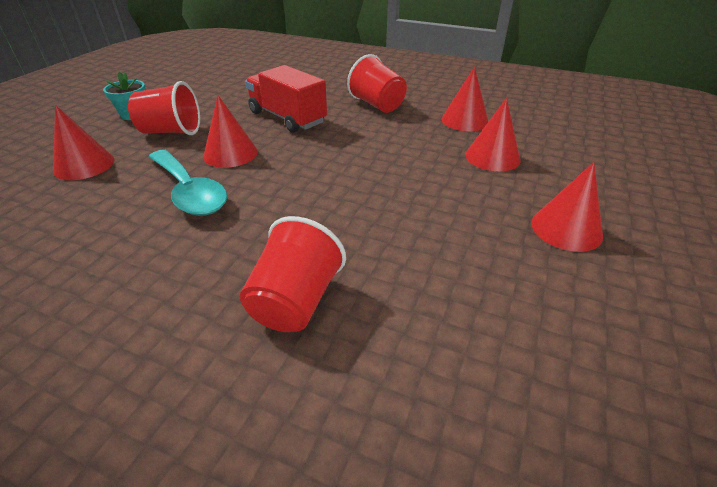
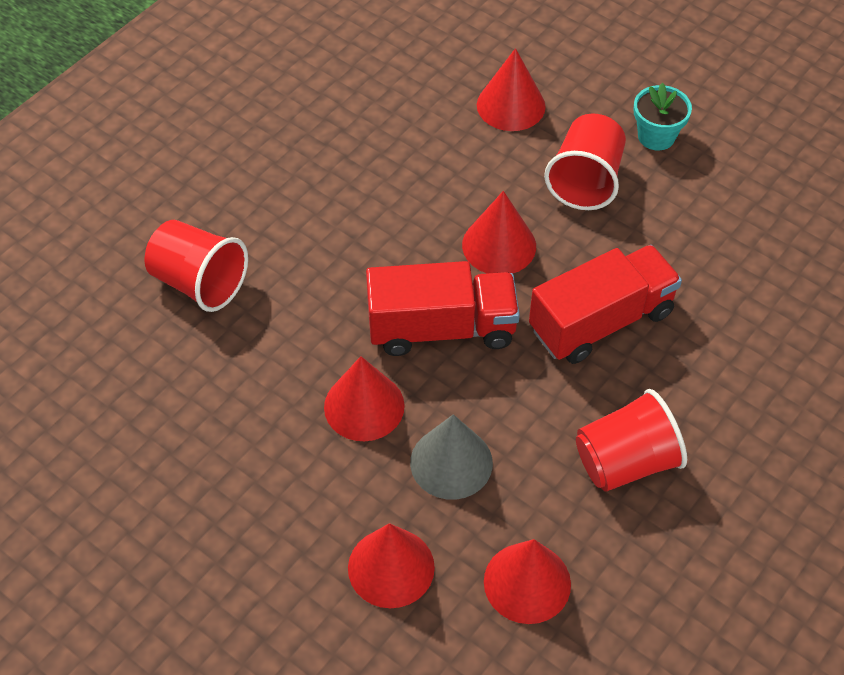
camera: 105 degrees right, 15 degrees up
(189, 192) = (414, 205): turquoise spoon -> none
(309, 164) = (441, 328): none -> red truck
(409, 148) = (451, 462): none -> grey cone
(566, 229) = (199, 568): red cone -> red cone (364, 406)

